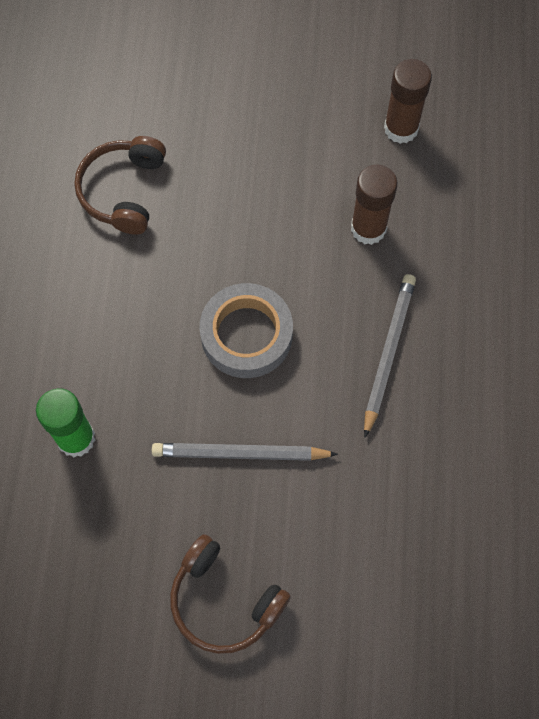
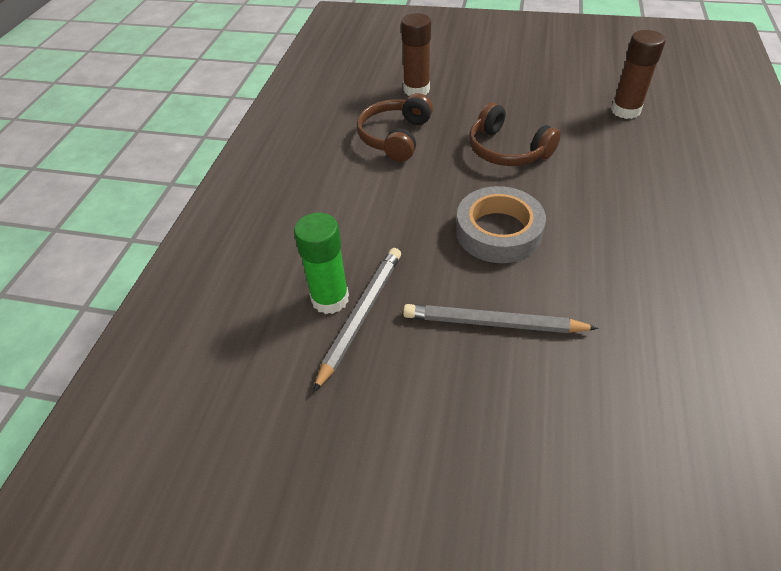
camera: 10 degrees right, 20 degrees down
(224, 600) = (474, 464): brown headphones -> brown headphones (507, 150)
(368, 228) = (606, 167): brown glue stick -> brown glue stick (416, 90)
(388, 352) = (637, 252): grey pencil -> grey pencil (361, 315)

